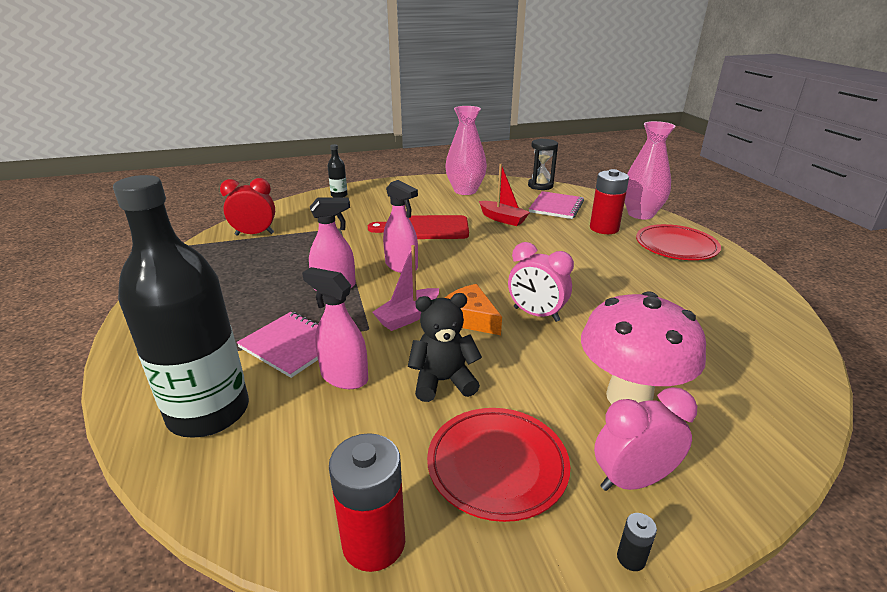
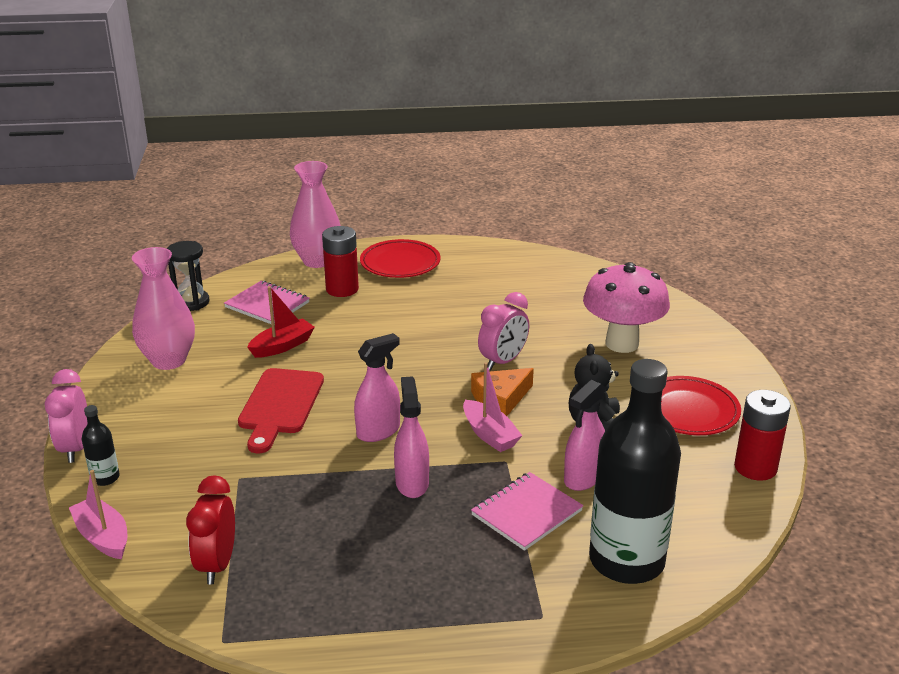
camera: 80 degrees left, 0 degrees up
(286, 203) = (103, 537): none -> pink boat
(631, 558) = (756, 376): black battery -> none
(632, 480) = (699, 361): pink clock -> pink clock (75, 448)

